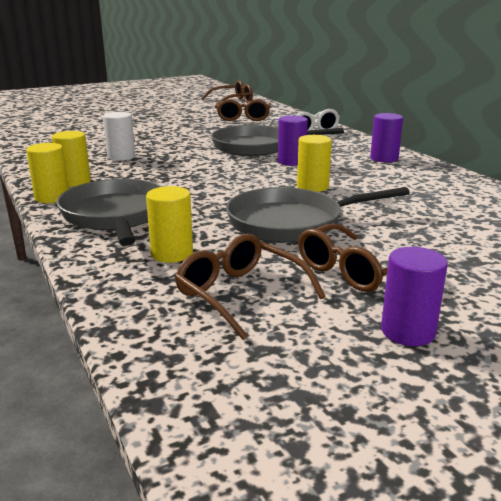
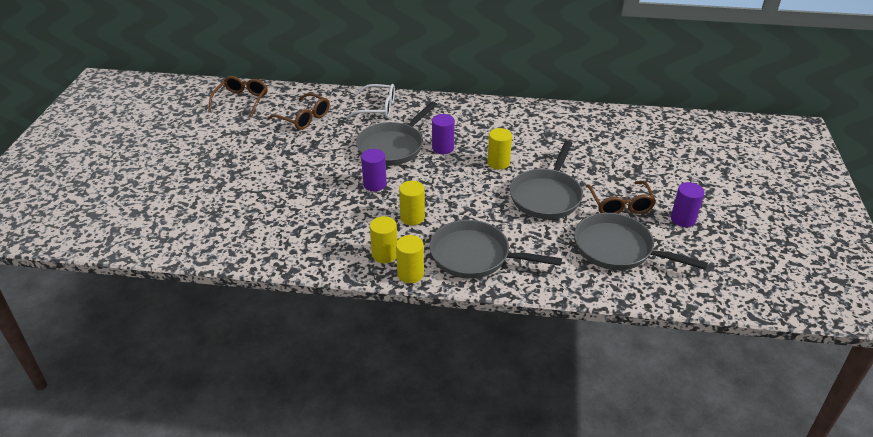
camera: 55 degrees left, 15 degrees up
(121, 157) = (345, 215): white cylinder -> none
(172, 254) = (553, 253): yellow cylinder -> yellow cylinder (412, 217)
(240, 294) = (618, 249): brown glasses -> grey pan
(384, 158) = (475, 112): purple cylinder -> purple cylinder (375, 184)

